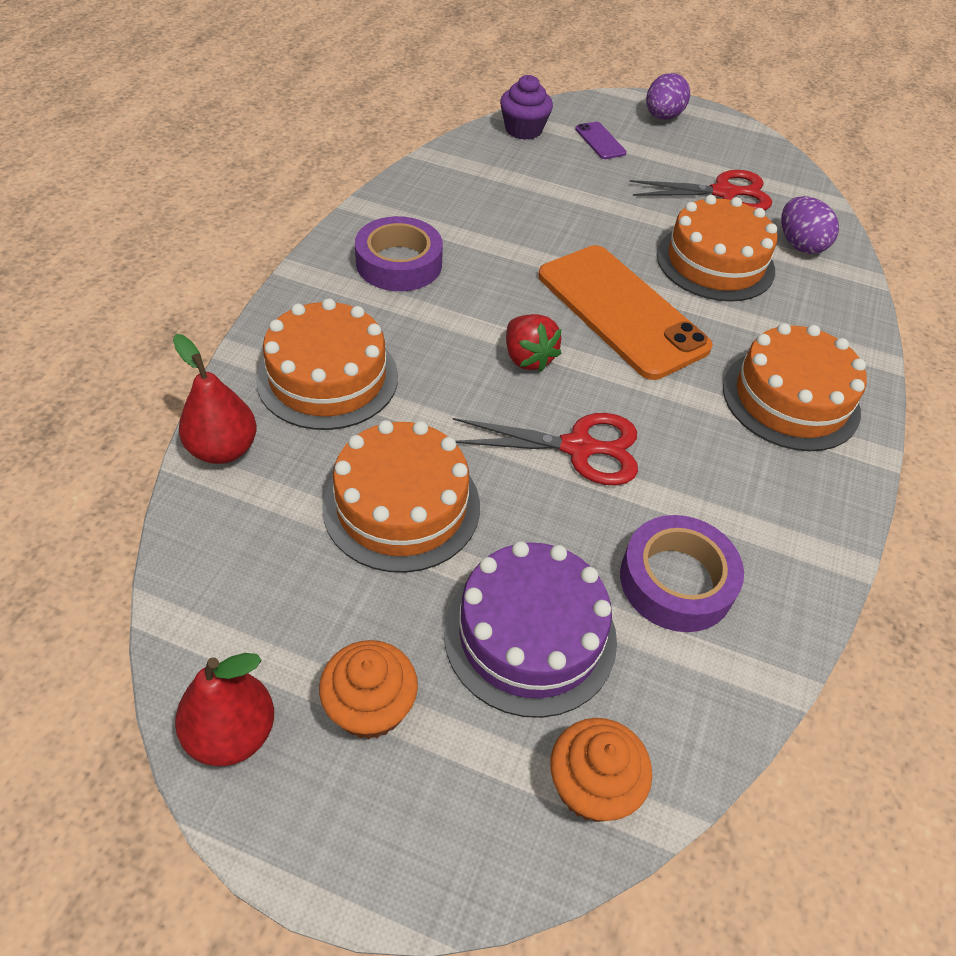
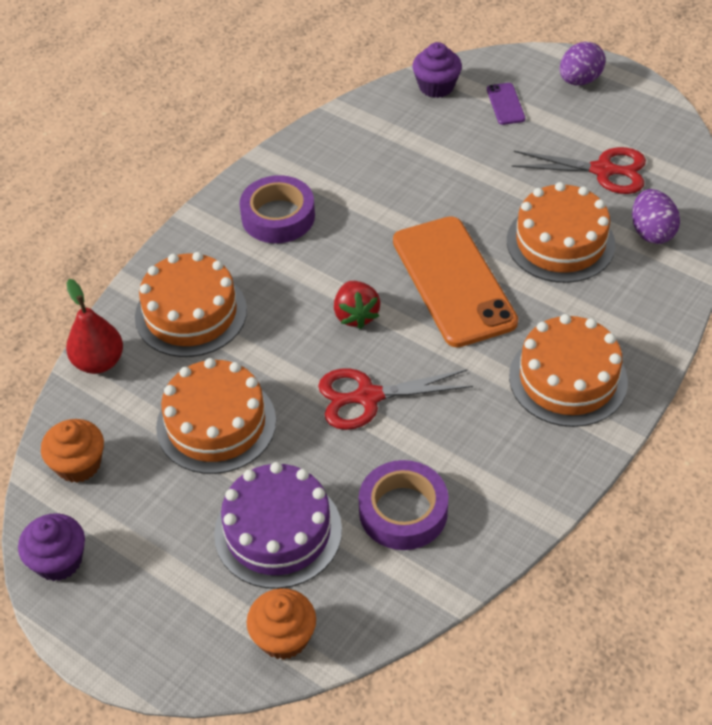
camera: 20 degrees right, 0 degrees up
(232, 733) = (58, 561): red pear -> purple cupcake
(370, 707) = (152, 560): orange cupcake -> orange cupcake (78, 464)
(578, 448) = (368, 397): red scissors -> red scissors turned 150 degrees clockwise

